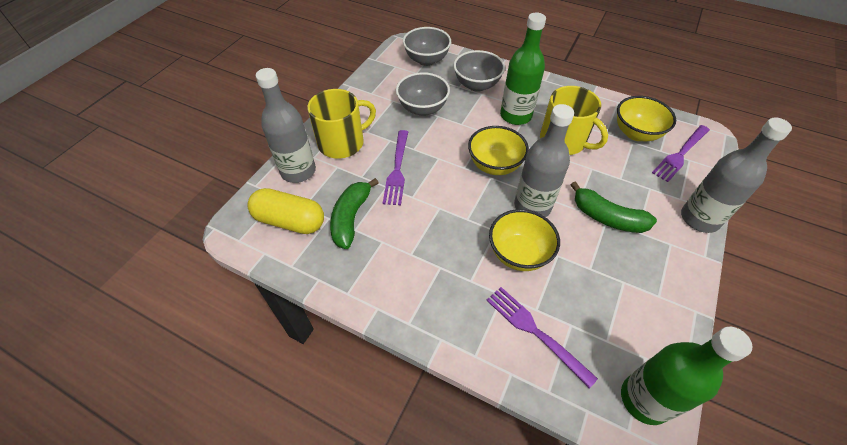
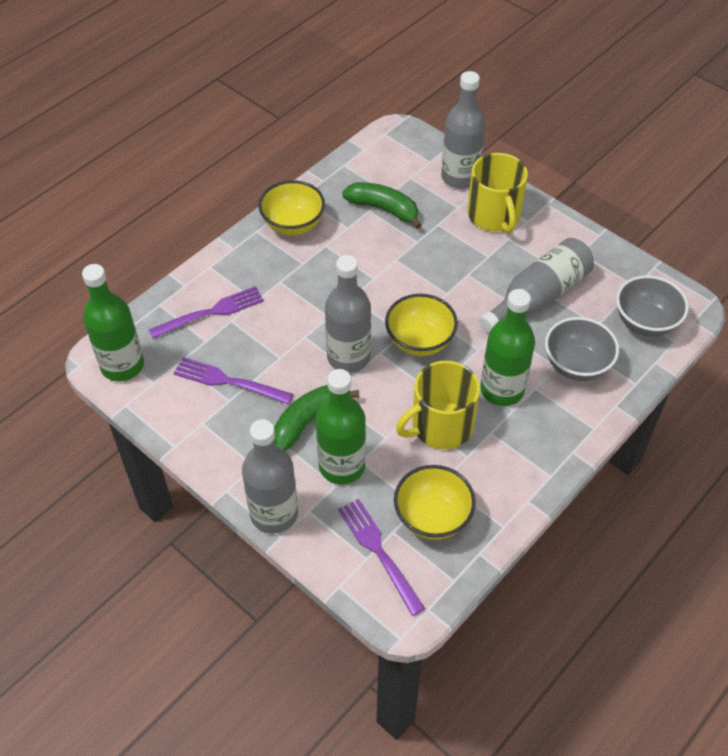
camera: 105 degrees right, 0 degrees up
(290, 221) = (395, 167): yellow capsule -> none
(397, 169) = (438, 254): purple fork -> purple fork (228, 381)
(422, 108) = (538, 296): grey bowl -> grey bottle
(519, 254) = (294, 326): yellow bowl -> yellow bowl (293, 225)
(632, 188) = (342, 466): none -> green bottle

